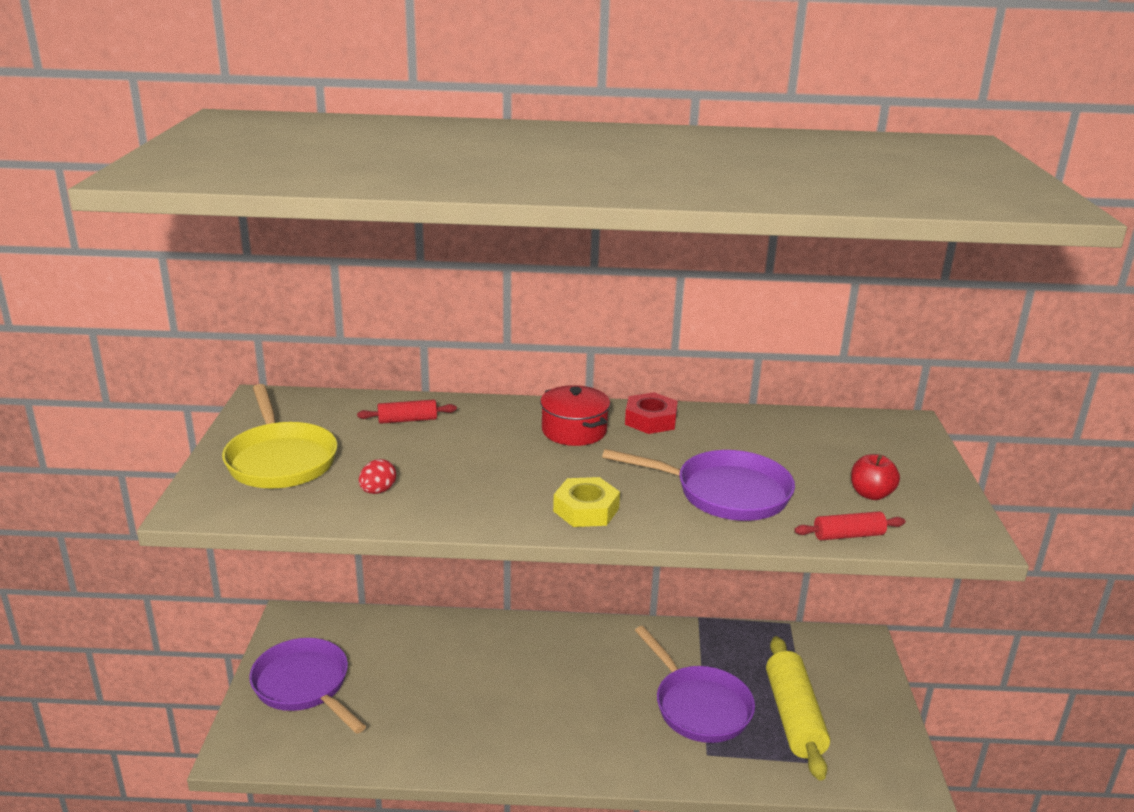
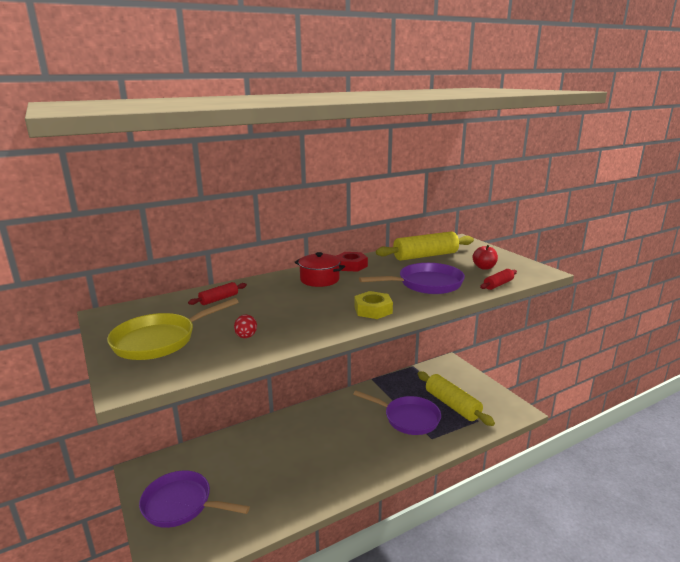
camera: 30 degrees left, 5 degrees down
(280, 460) = (159, 340): yellow pan -> yellow pan turned 105 degrees clockwise
(796, 438) = (425, 256): none -> yellow rolling pin

